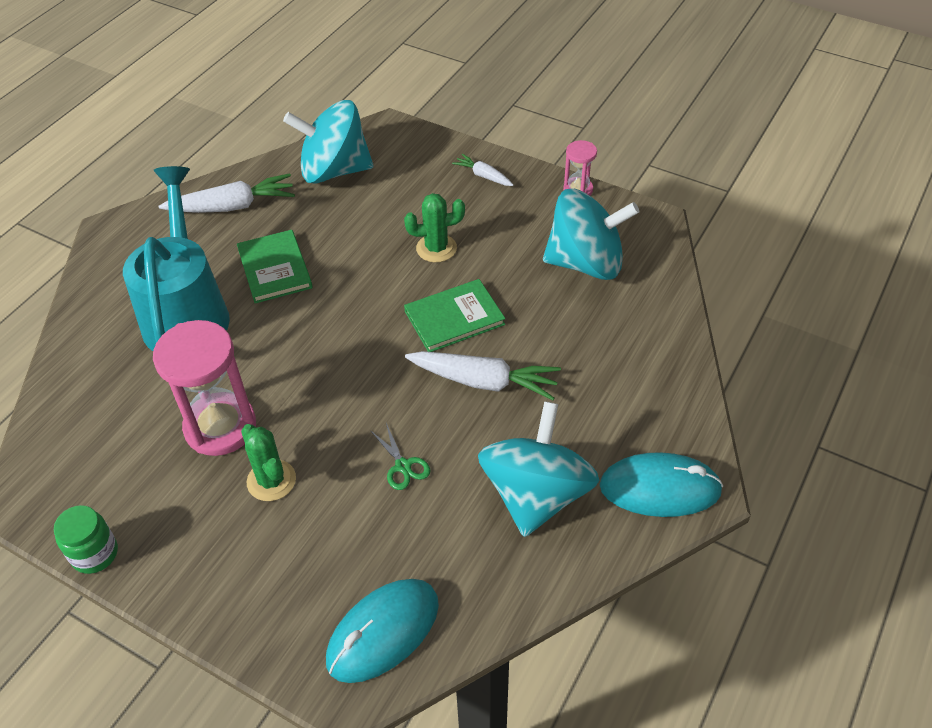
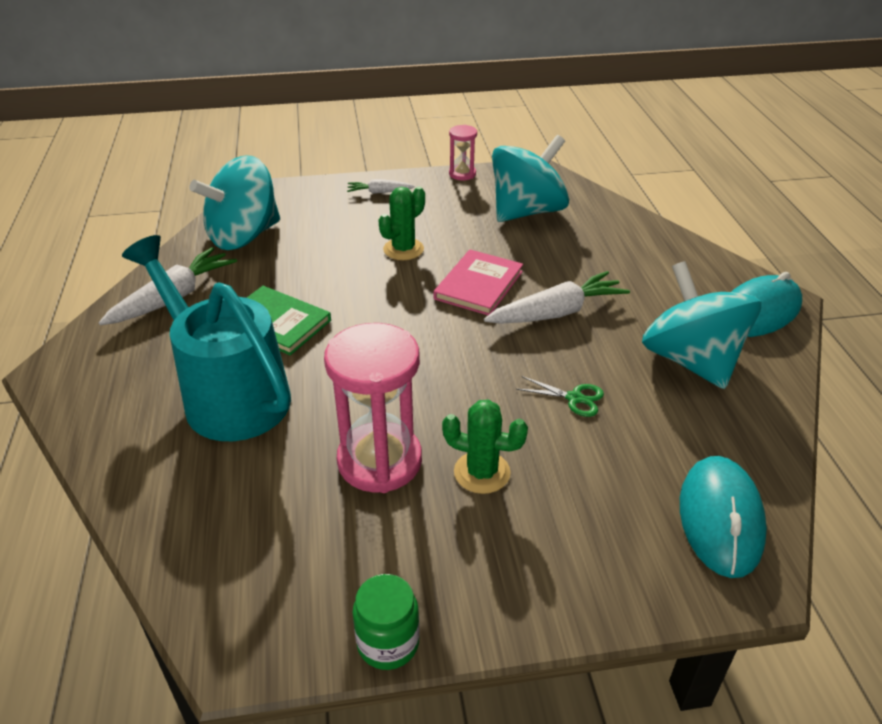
camera: 40 degrees left, 10 degrees down
(454, 318) = (479, 285): green book -> pink book

